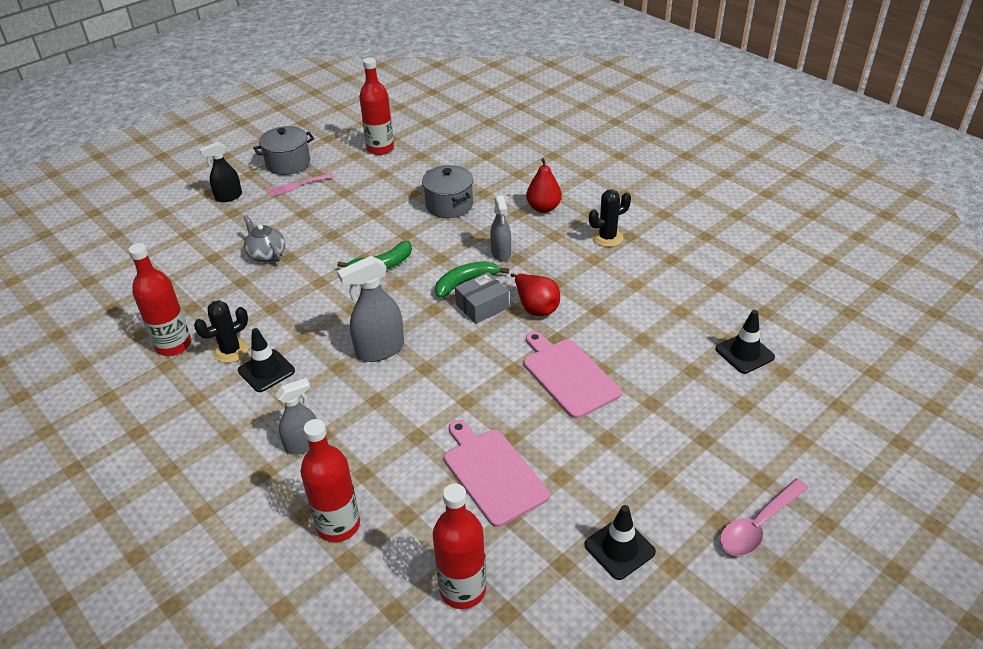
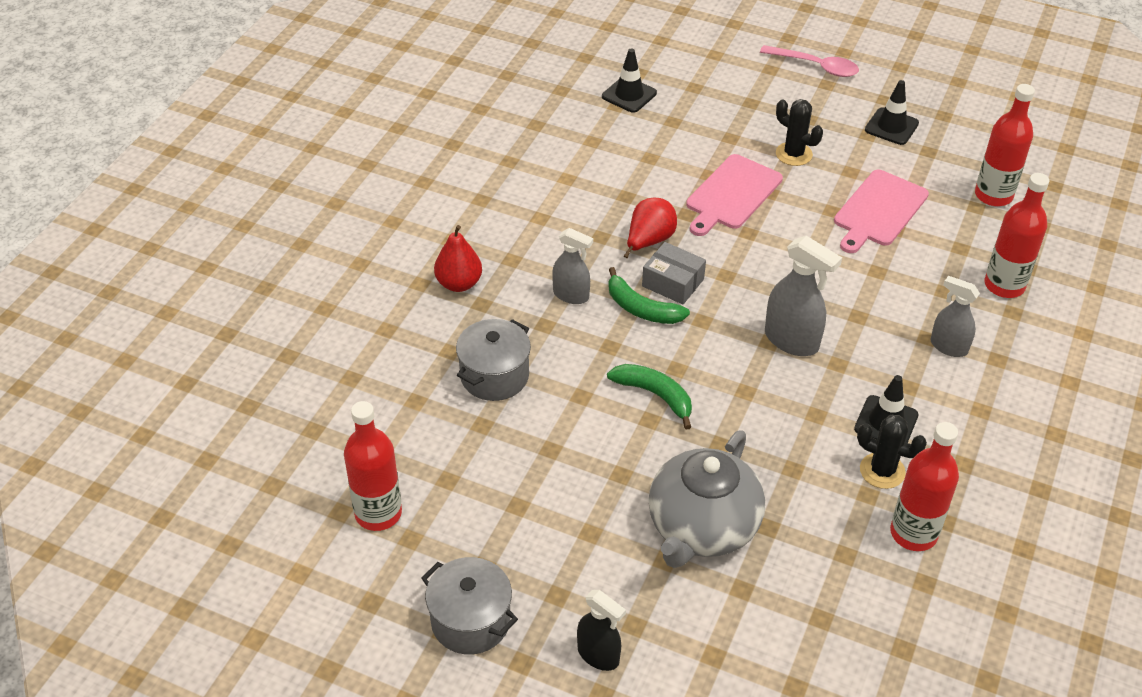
camera: 115 degrees left, 5 degrees up
(266, 255) = (702, 528): grey teapot -> grey teapot, size x1.91
(297, 185) = (526, 575): pink fork -> none
(501, 253) = (571, 295): grey spray bottle -> grey spray bottle turned 60 degrees clockwise
(607, 237) = (494, 216): black cactus -> black cactus (793, 154)

